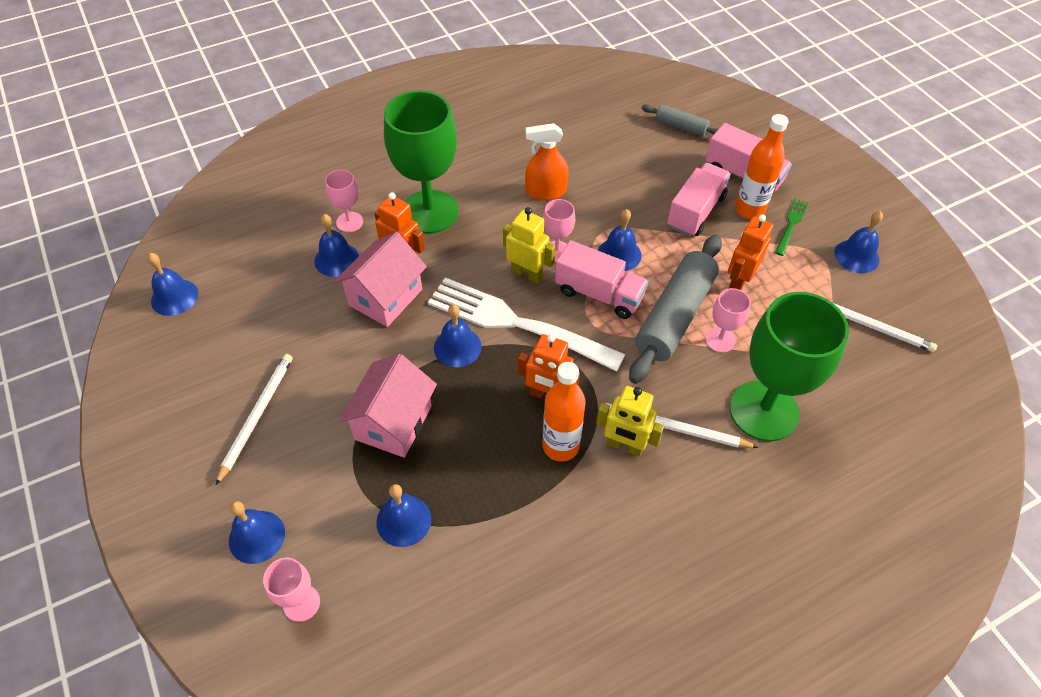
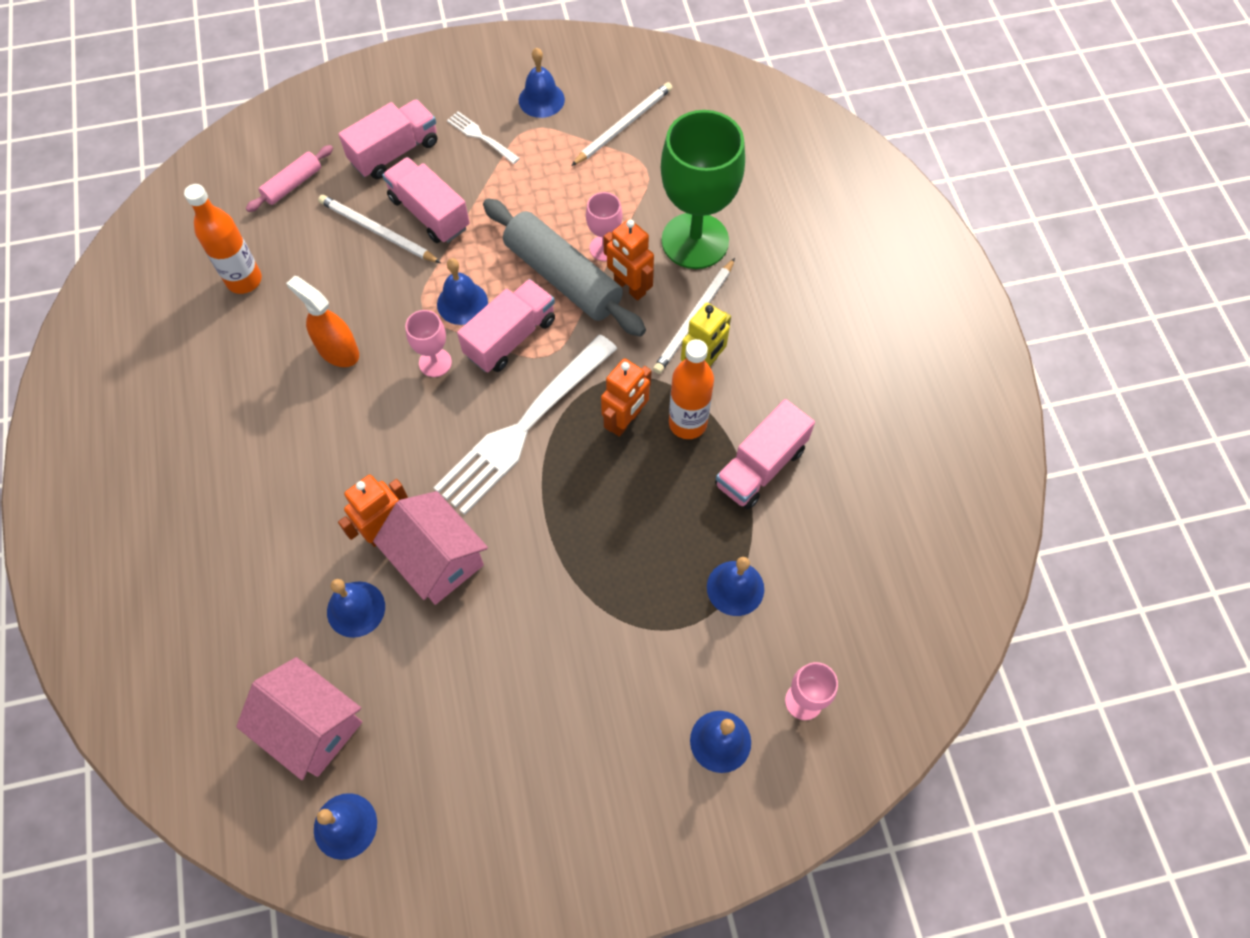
camera: 75 degrees left, 10 degrees up
(257, 416) = (566, 729): white pencil -> white pencil (377, 231)
(349, 222) = (297, 584): pink goblet -> none
(393, 422) = (616, 579): pink house -> pink house (312, 726)
(429, 212) = (318, 486): green goblet -> none
(457, 347) = (536, 494): blue bell -> none
(527, 274) = (457, 400): yellow robot -> none
(534, 519) = (760, 467): none -> pink truck
(546, 192) = (338, 350): orange spray bottle -> orange spray bottle turned 120 degrees clockwise
(681, 127) = (292, 184): grey rolling pin -> pink rolling pin
(739, 281) = (537, 207): orange robot -> orange robot (629, 287)
(749, 210) = (446, 165): orange bottle -> orange bottle (244, 280)
(791, 225) = (481, 137): green fork -> white fork

